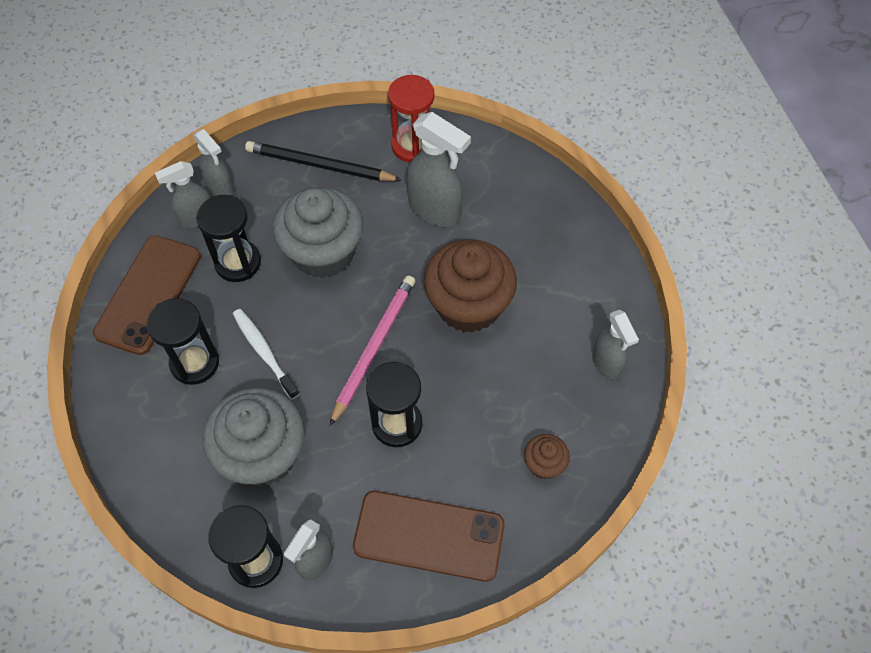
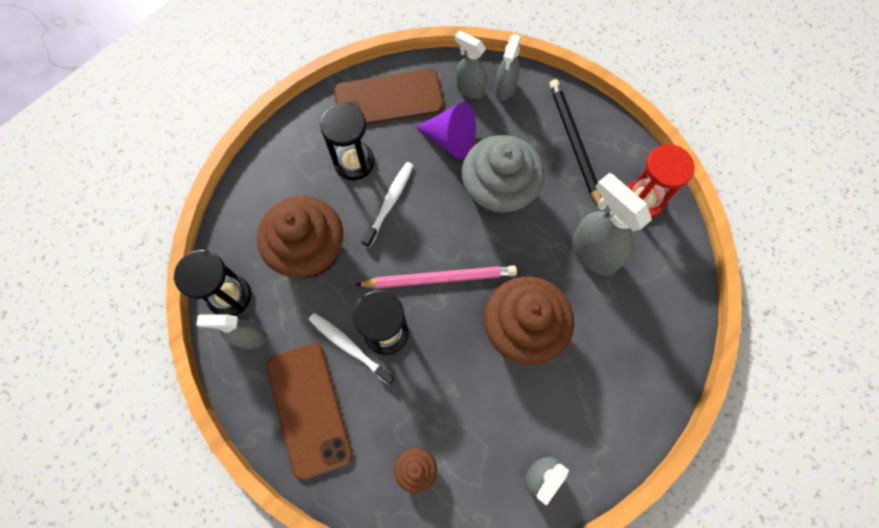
camera: 60 degrees right, 10 degrees up
(238, 263) = (451, 139): black hourglass -> purple cone
(262, 454) = (310, 251): grey cupcake -> brown cupcake
(389, 465) = (349, 347): none -> white toothbrush
(435, 210) = (593, 253): grey spray bottle -> grey spray bottle turned 135 degrees clockwise

